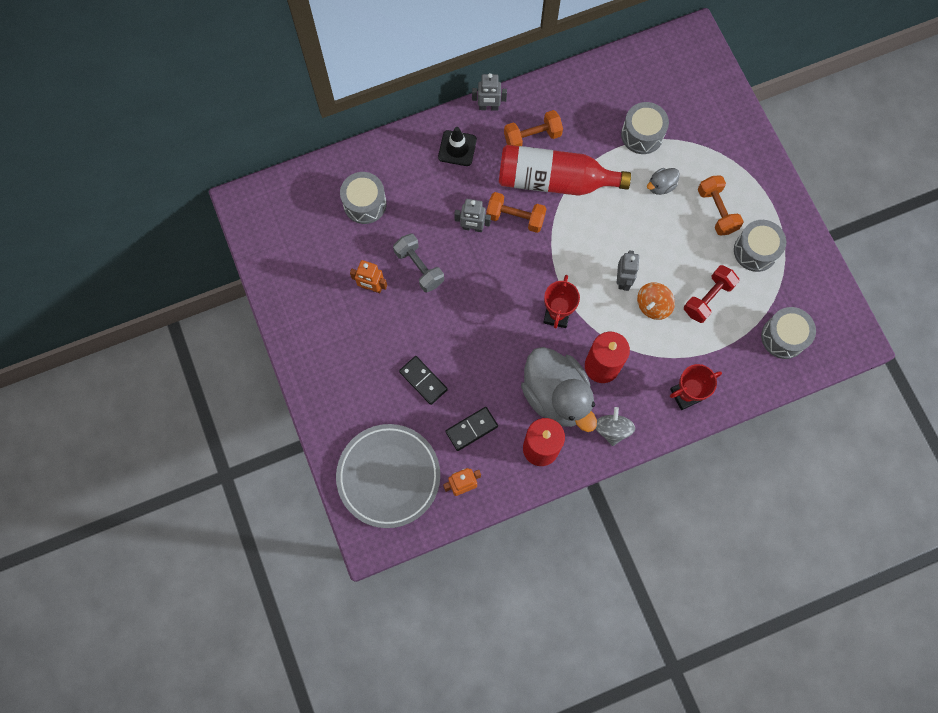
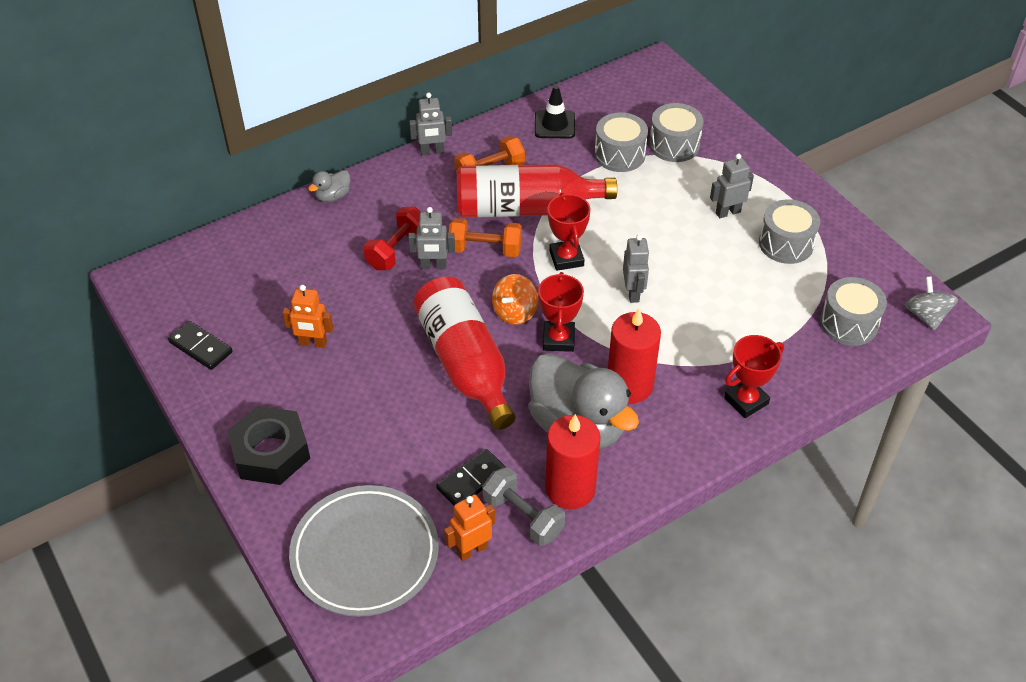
camera: 10 degrees left, 25 degrees down
(331, 380) = (270, 452): none -> black nut
(365, 203) = (293, 260): grey drum -> grey drum (674, 145)
(419, 267) = (372, 314): grey dumbbell -> grey dumbbell (523, 517)
(423, 381) = (396, 435): black domino -> black domino (200, 347)
(457, 148) = (401, 193): black traffic cone -> black traffic cone (554, 125)
(482, 326) = (465, 364): none -> red bottle
(577, 237) = (566, 258): none -> red trophy
(612, 429) = (661, 453): grey spinning top -> grey spinning top (926, 315)
(653, 305) = (677, 314): orange spinning top -> orange spinning top (515, 312)
(660, 186) = (654, 198): grey duck -> grey duck (333, 196)
(708, 298) = (743, 297): red dumbbell -> red dumbbell (397, 250)
(716, 211) = (727, 212): orange dumbbell -> grey robot

